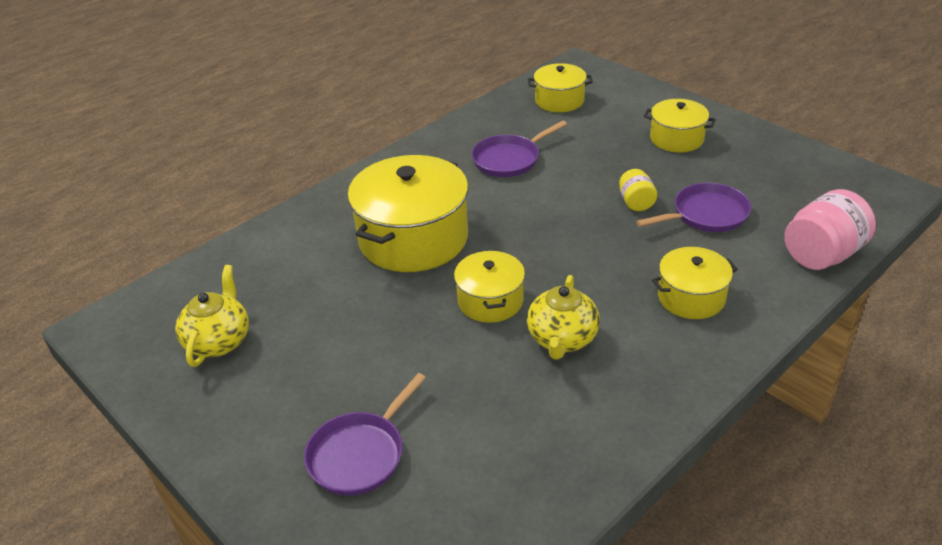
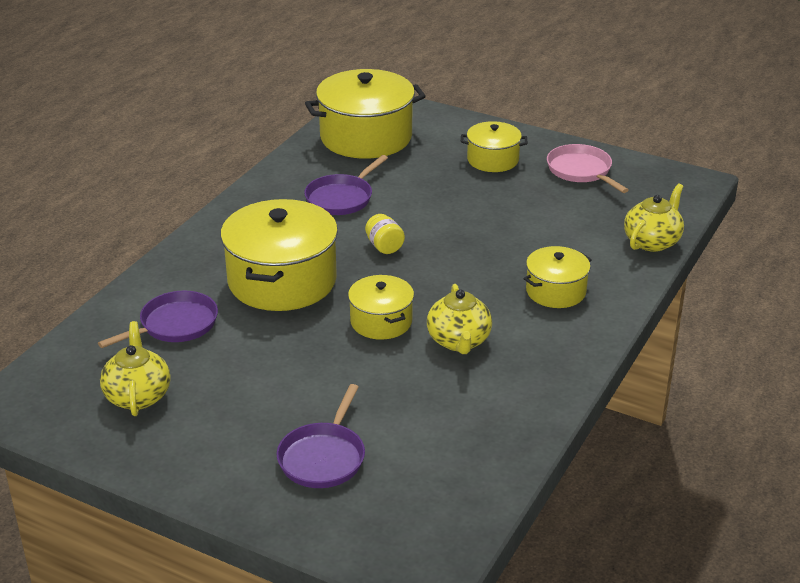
camera: 20 degrees left, 5 degrees down
(559, 100) = (366, 137): yellow pot -> yellow pot, size x1.83
(636, 203) = (478, 221): yellow jar -> yellow jar (384, 246)
(706, 214) = (544, 222): purple pan -> purple pan (175, 325)
(767, 162) = (581, 171): none -> pink pan
(822, 255) = (652, 241): pink jar -> yellow teapot

